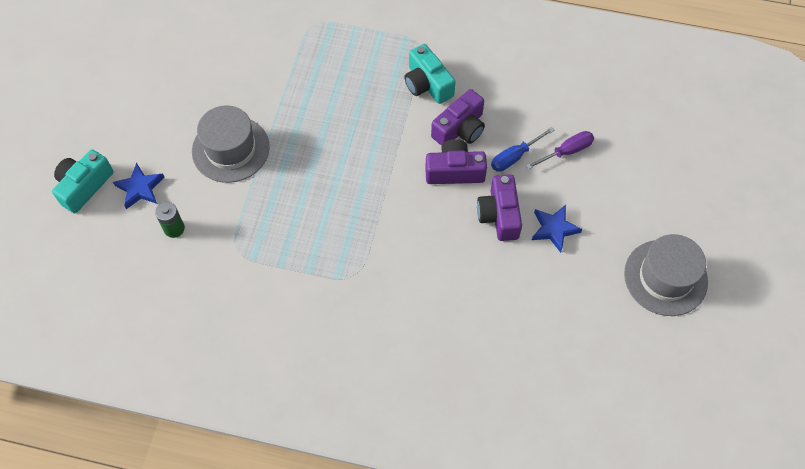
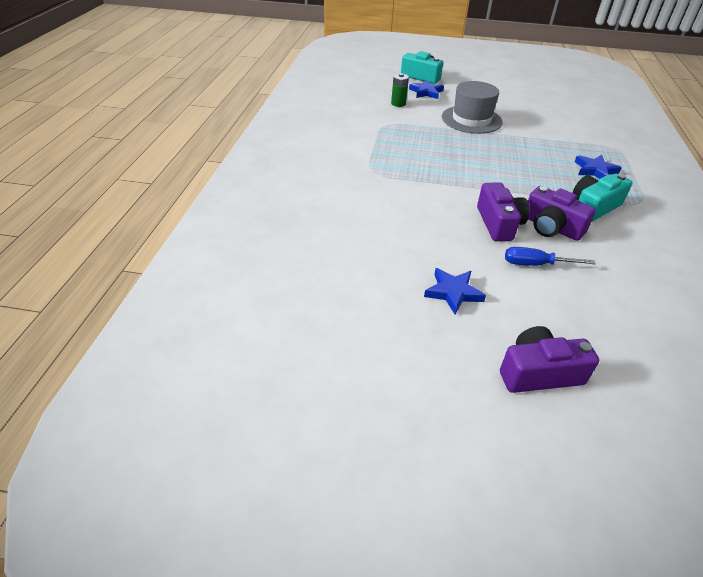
camera: 85 degrees right, 20 degrees down
(359, 59) = (595, 170): none -> blue star
(499, 215) = (458, 252): purple camera -> purple camera (538, 373)
(514, 157) = (535, 264): blue screwdriver -> blue screwdriver turned 45 degrees counterclockwise
(566, 151) = (564, 307): purple screwdriver -> none
(665, 277) = (409, 398): grey hat -> none

